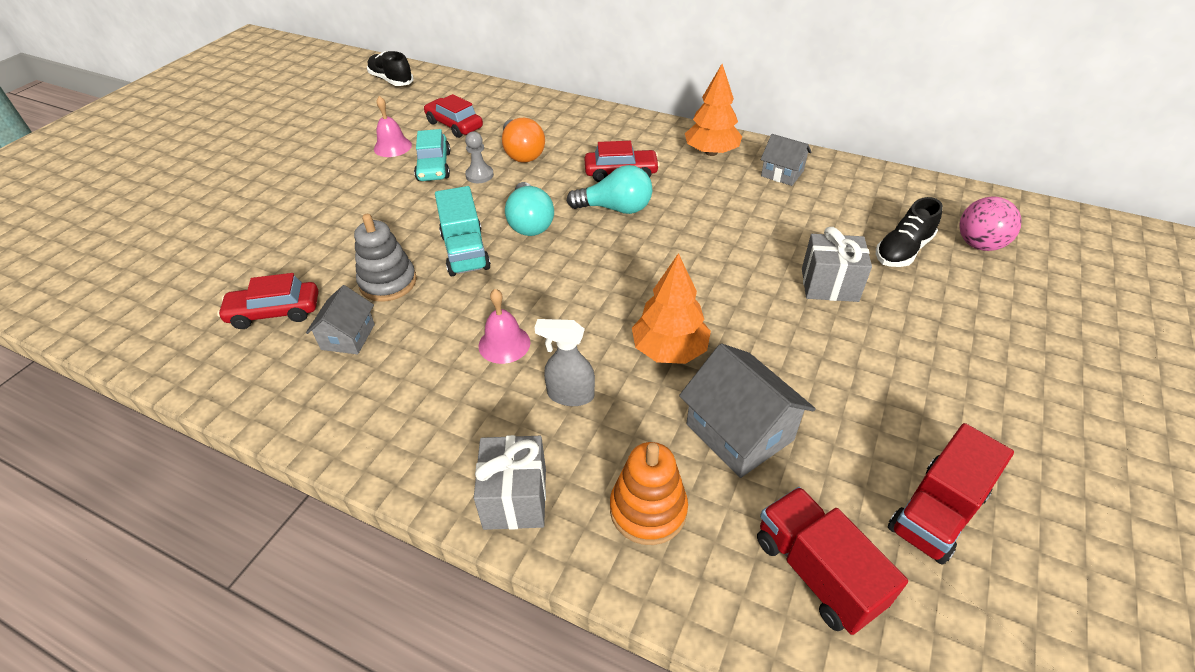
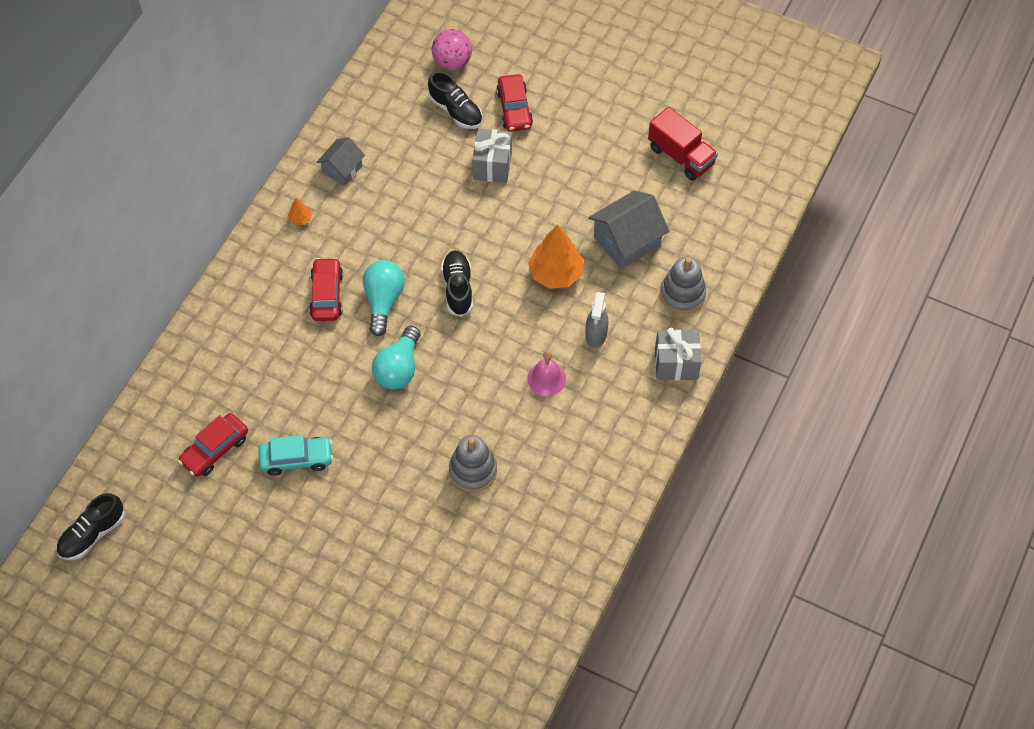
camera: 90 degrees left, 15 degrees up
(275, 312) = (505, 550): red car -> red car (514, 109)
(348, 337) = (535, 488): grey house -> none
(392, 147) = (252, 505): pink bell -> none
(465, 251) = (436, 416): turquoise truck -> none
(479, 175) = (317, 415): grey pawn -> none
(522, 153) = (281, 380): orange light bulb -> none
(530, 223) = (399, 368): turquoise light bulb -> turquoise light bulb turned 120 degrees clockwise
(637, 262) = (458, 288): none -> black shoe
(648, 510) = (682, 294): orange stacking toy -> grey stacking toy
(711, 152) = (300, 219): orange tree -> orange tree, size x0.44
(816, 572) = (718, 219): red truck -> none

